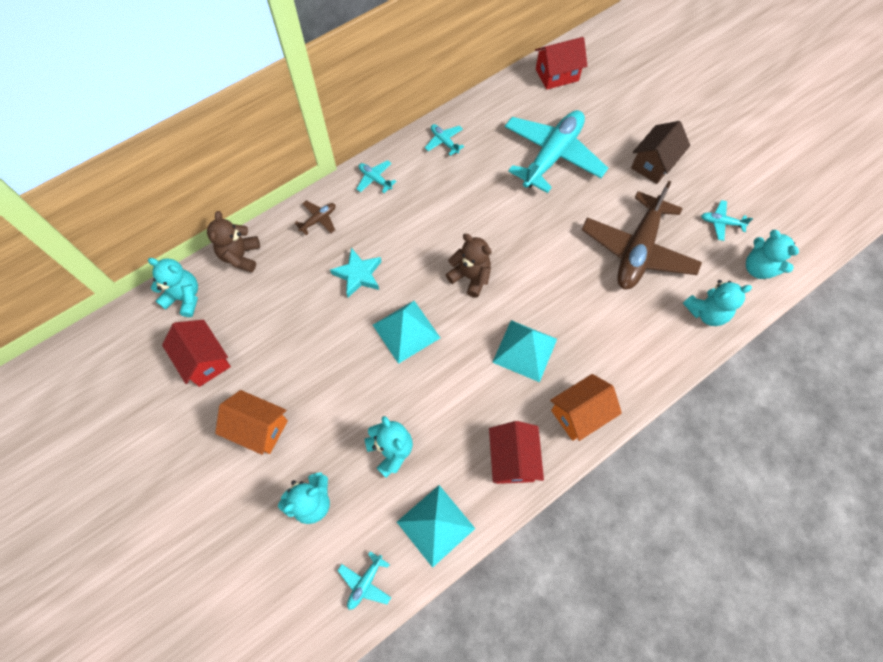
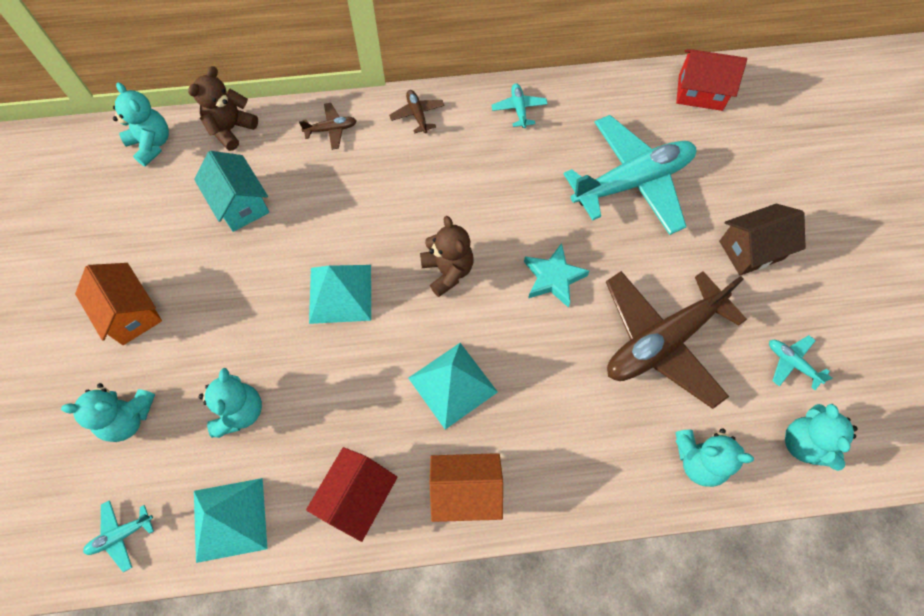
camera: 30 degrees right, 0 degrees up
(205, 360) = (128, 216): red house -> none
(287, 307) = (240, 204): none -> turquoise house
(358, 275) = (332, 207): turquoise star -> turquoise star (553, 278)
(375, 179) = (417, 115): turquoise plane -> brown plane

